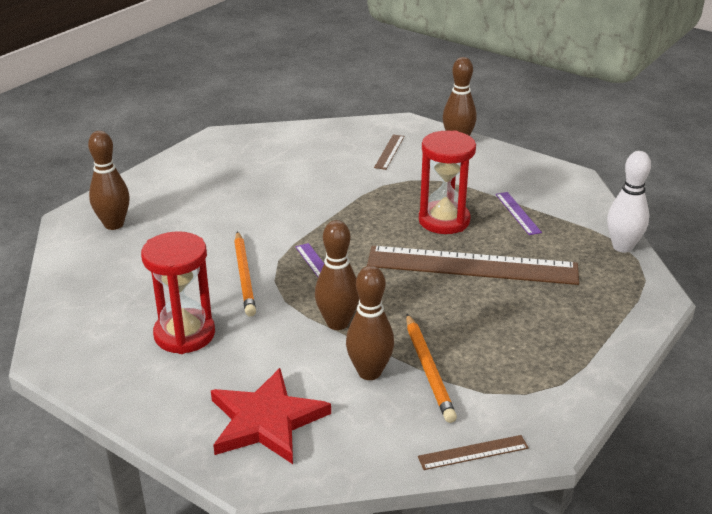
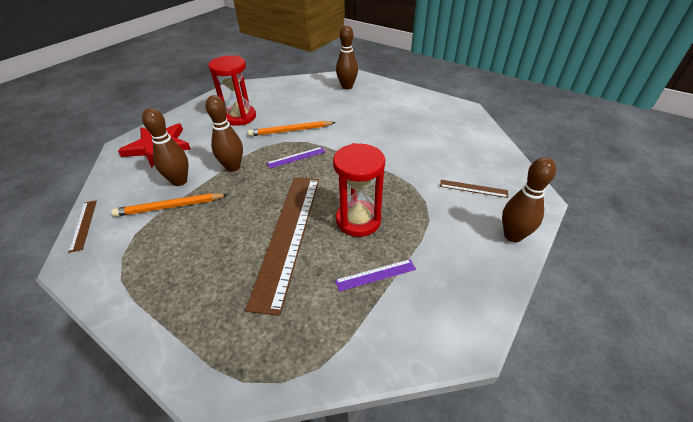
camera: 90 degrees right, 10 degrees up
(622, 247) = (309, 369): white bowling pin -> none

